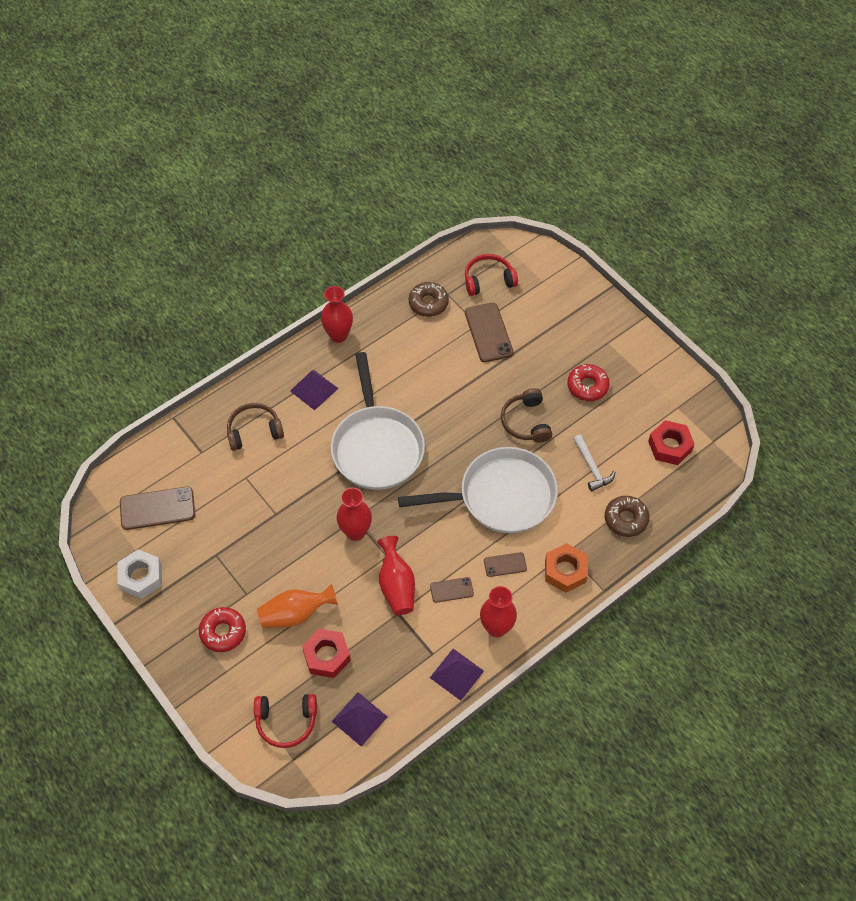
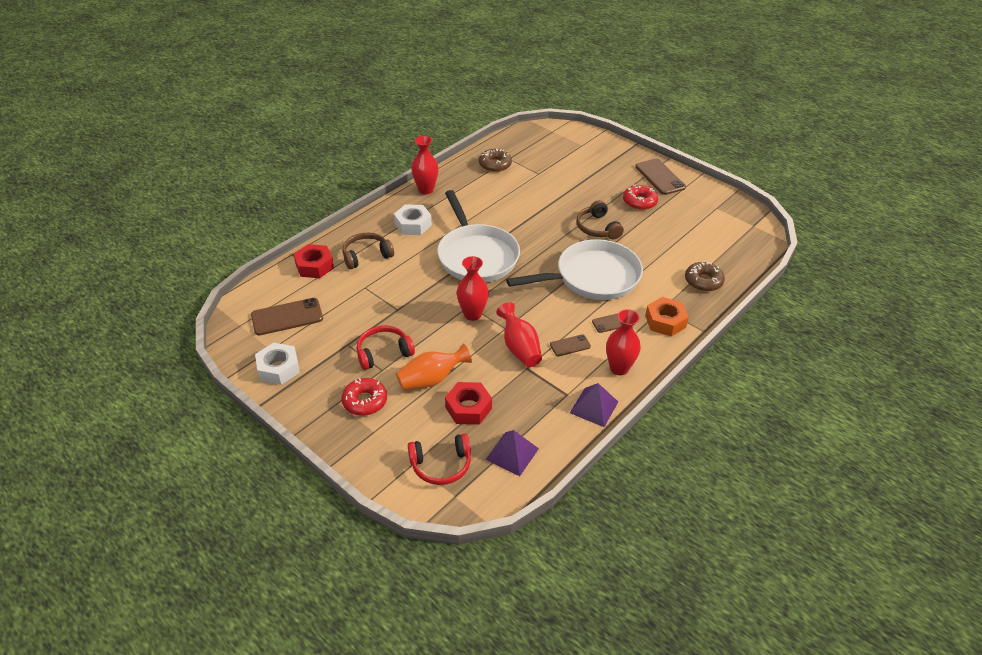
camera: 10 degrees left, 15 degrees down
(314, 389) = (413, 224): purple pyramid -> white nut
(488, 280) = (539, 148): red headphones -> red headphones (383, 353)
(488, 332) = (549, 177): brown phone -> brown phone (659, 177)
(592, 467) = (662, 251): white hammer -> none
(669, 446) = (720, 232): red nut -> red nut (314, 266)

